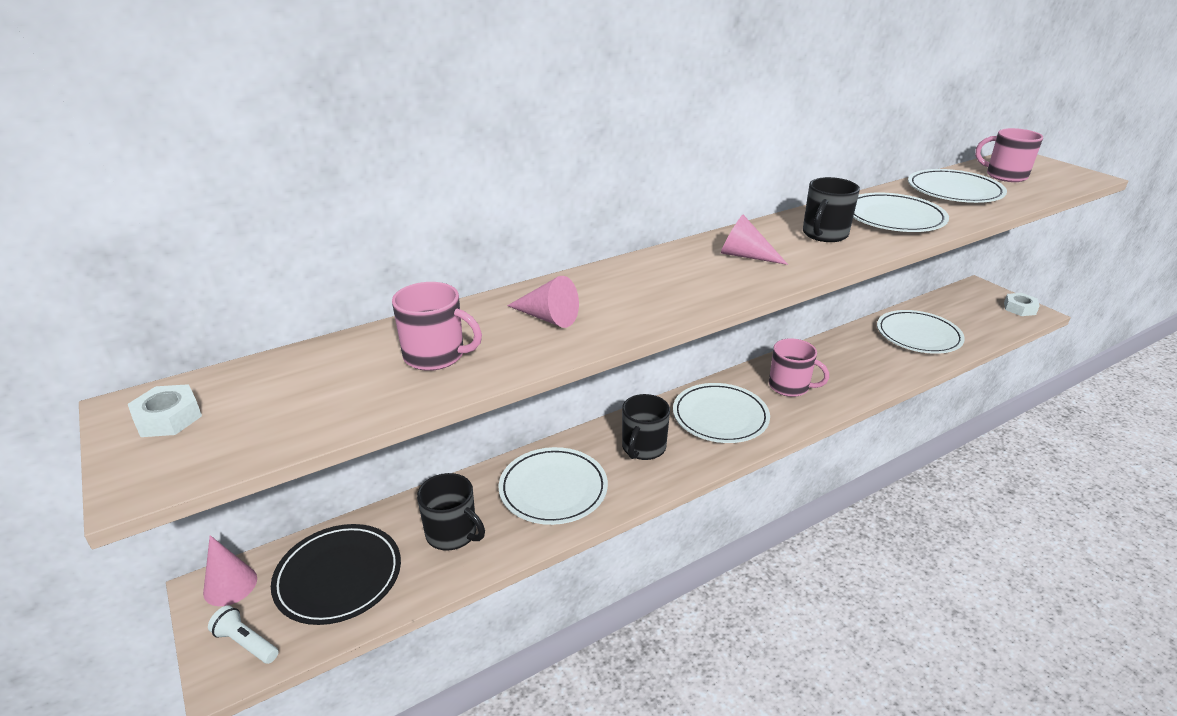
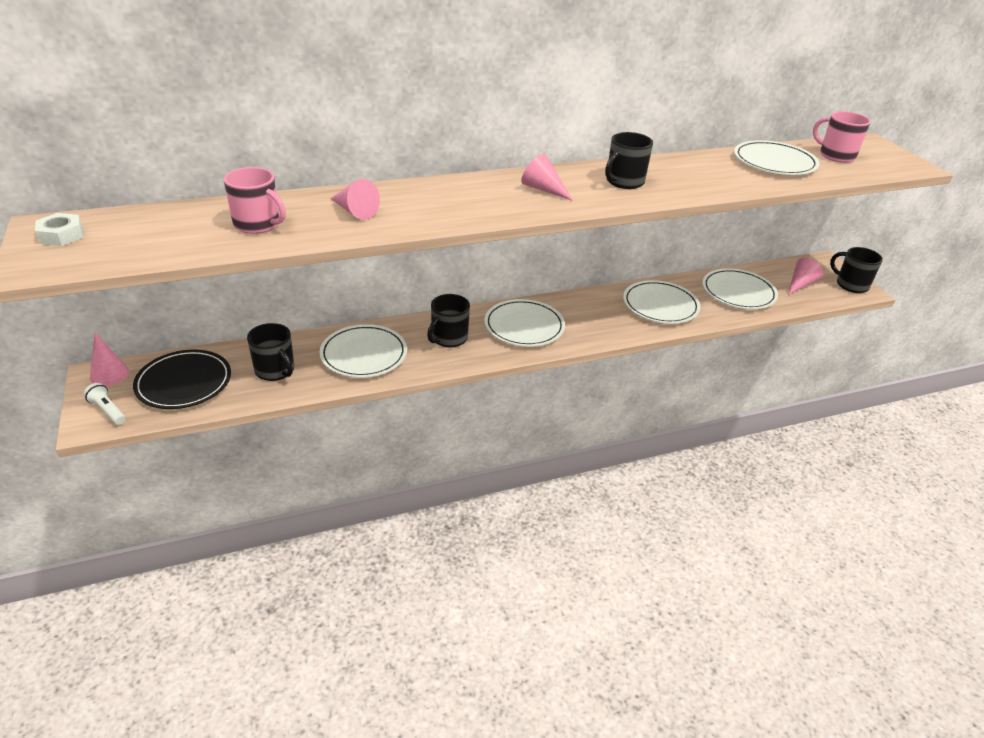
camera: 10 degrees right, 5 degrees up
(790, 386) = (597, 314): pink mug -> none
(893, 218) = (697, 177): white plate -> white plate (660, 305)
(972, 316) = (800, 284): none -> pink cone
(1019, 308) = (851, 285): white nut -> black mug

